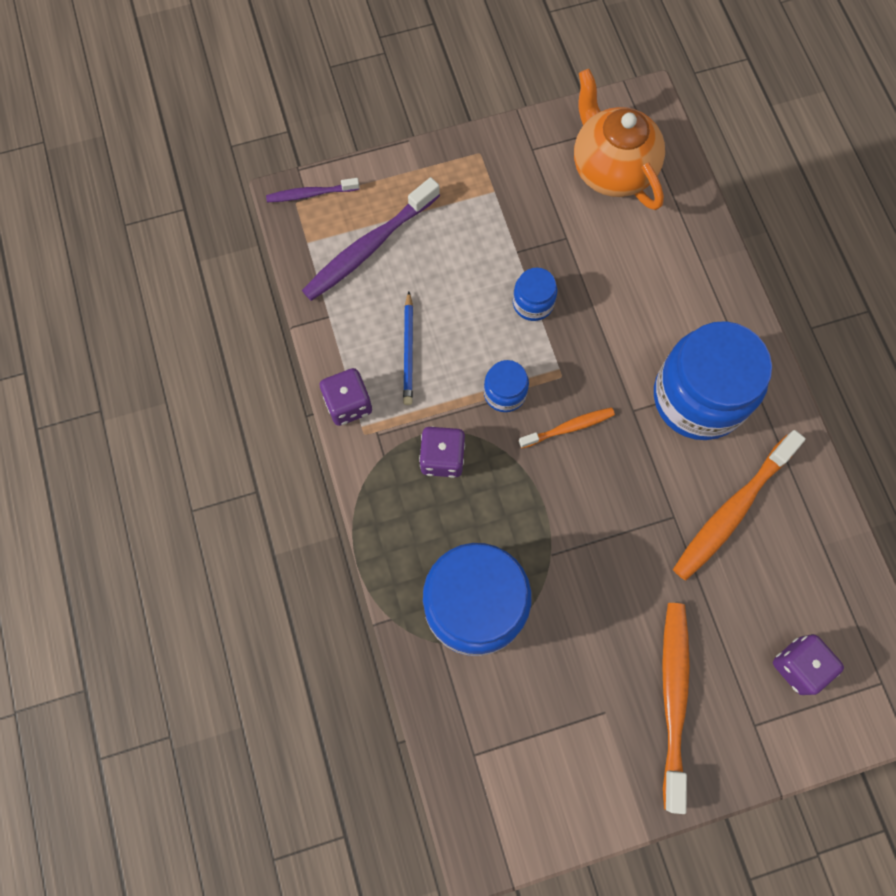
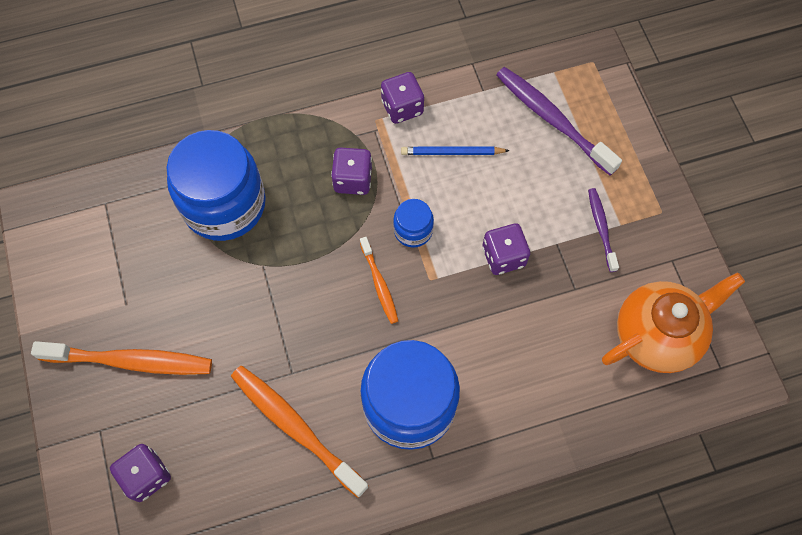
camera: 90 degrees right, 5 degrees down
(311, 194) = (602, 73): purple toothbrush -> purple toothbrush (601, 228)
(533, 303) = (503, 256): blue jar -> purple dice

